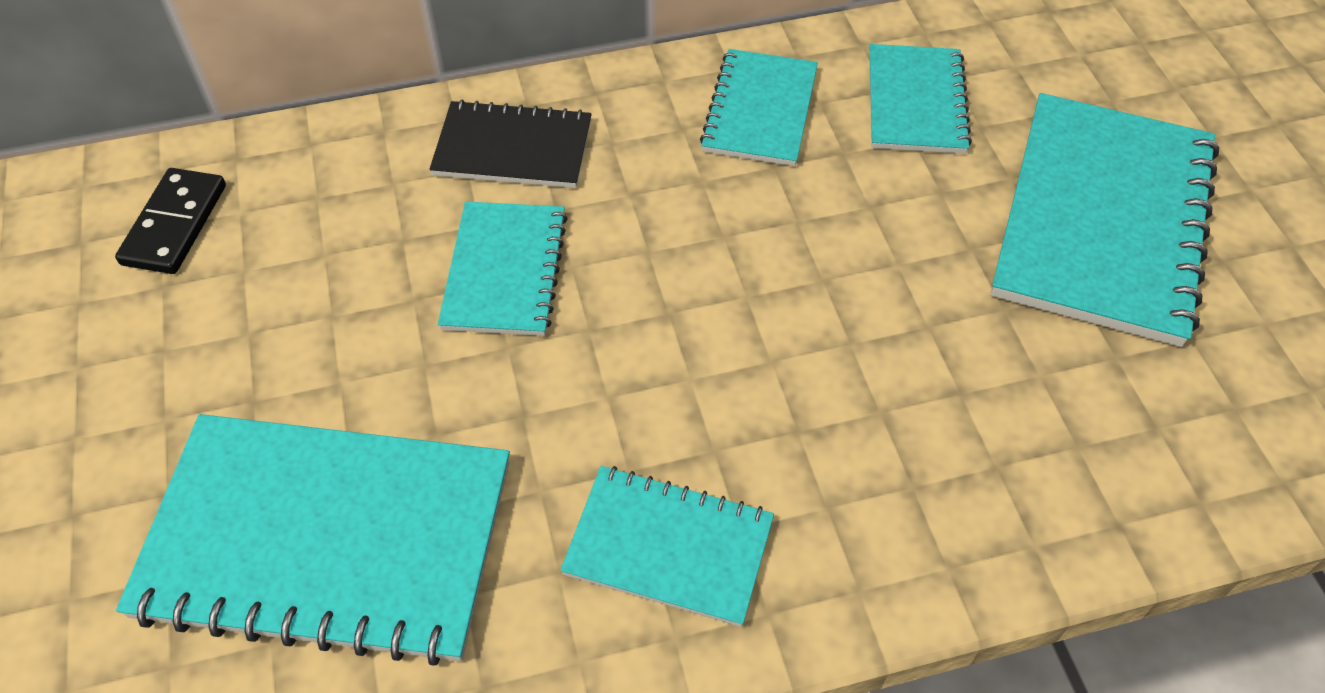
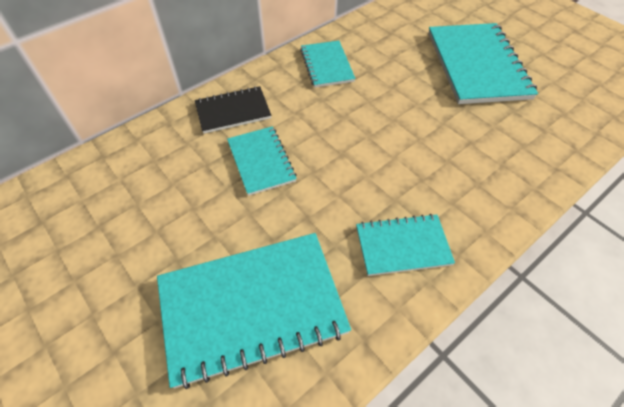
camera: 25 degrees left, 0 degrees up
(174, 224) = (88, 196): black domino -> none
(916, 102) = (383, 45): turquoise notebook -> none

